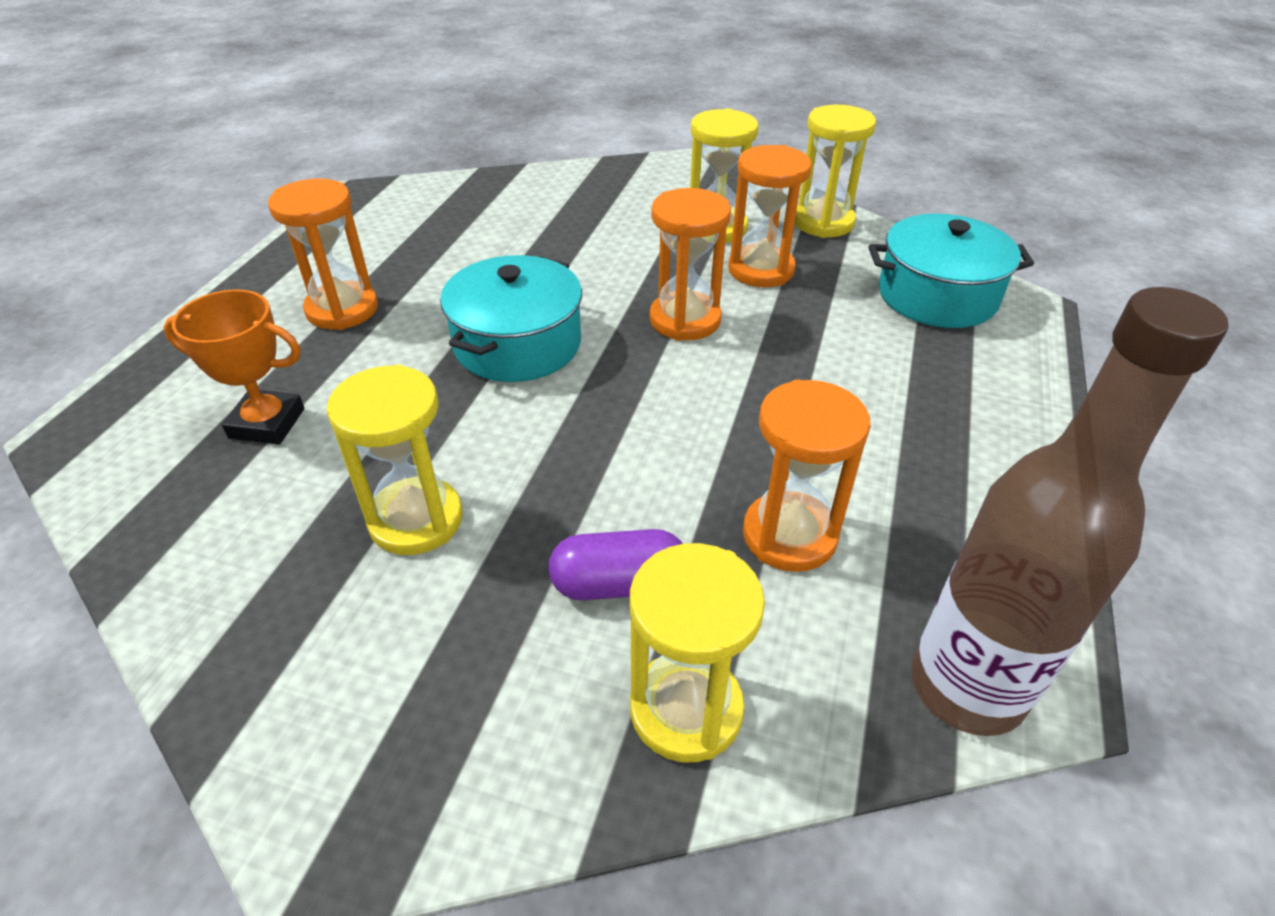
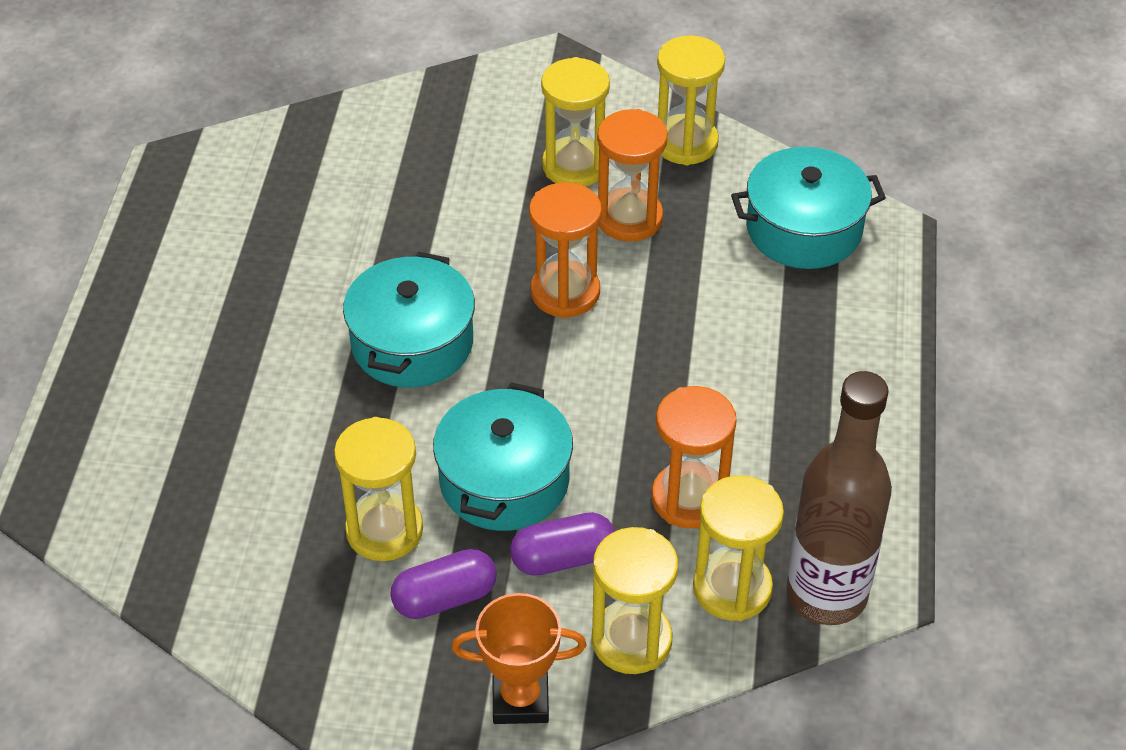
camera: 10 degrees left, 5 degrees up
(267, 423) = (214, 461): orange trophy -> orange trophy (520, 700)
(342, 309) = (225, 325): orange hourglass -> none
(457, 611) = (444, 598): none -> purple capsule
(572, 485) = (504, 480): none -> turquoise pot
(834, 657) = (732, 588): none -> yellow hourglass

